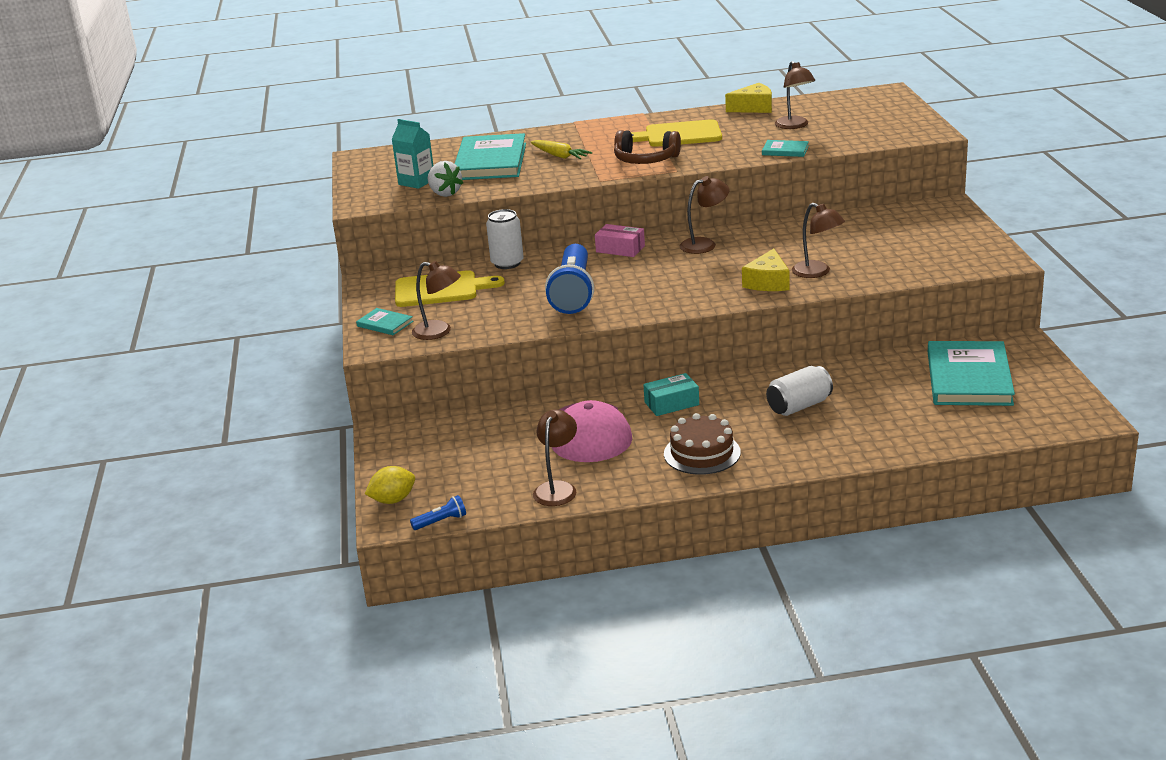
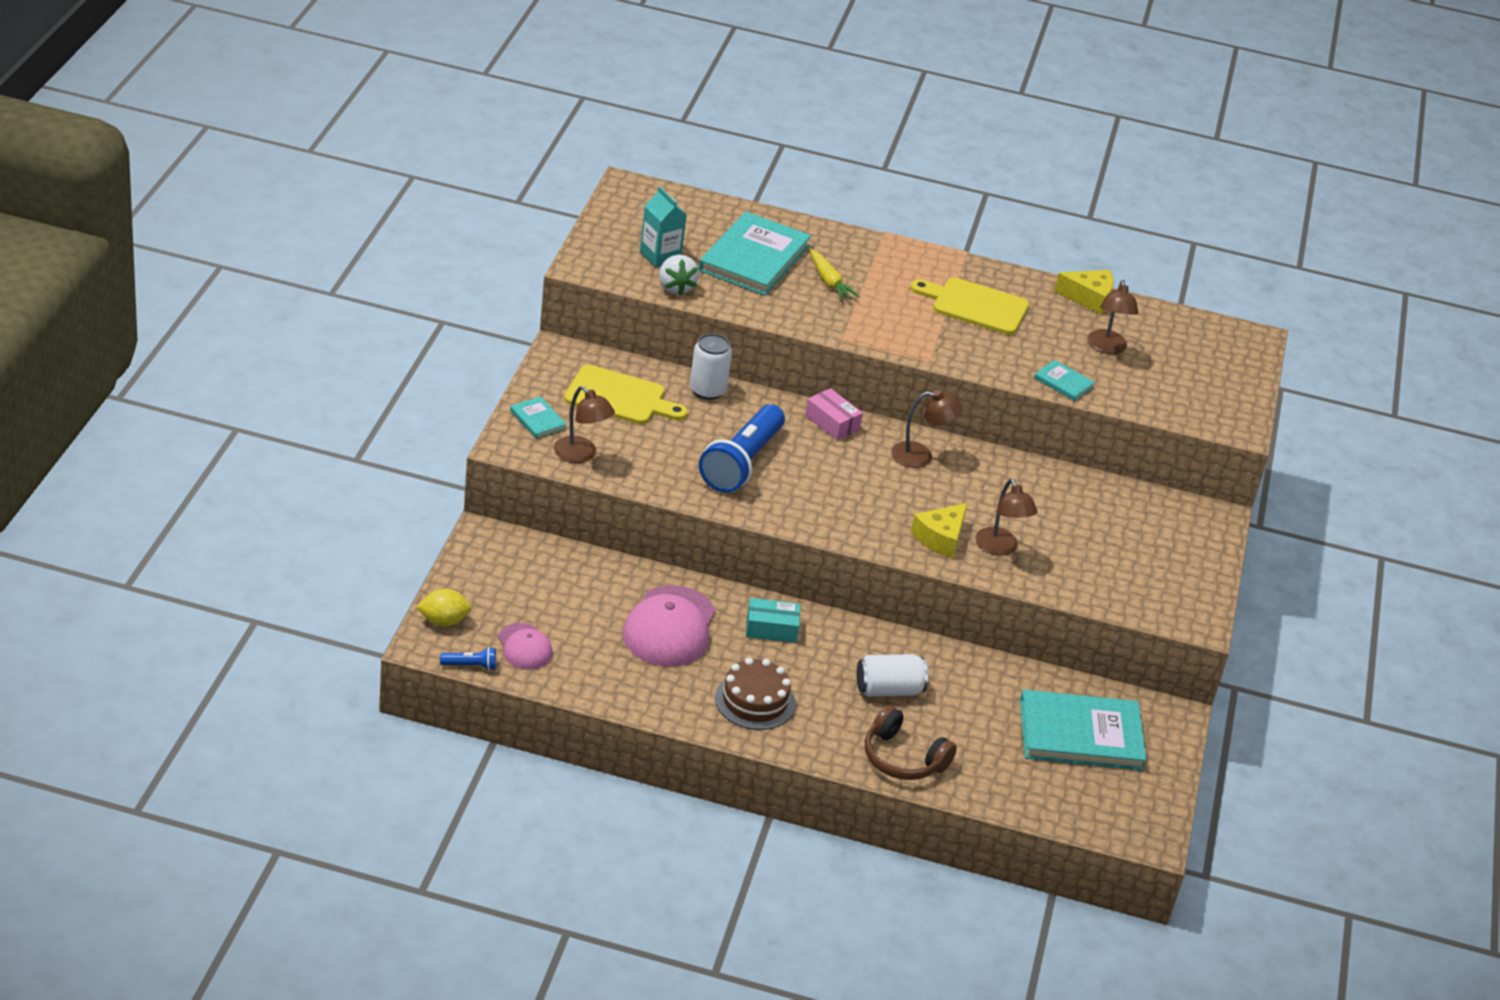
camera: 15 degrees right, 10 degrees up
(478, 491) = (524, 647): none -> pink cap
(557, 488) = (596, 678): brown lamp -> none
(645, 160) = (910, 329): brown headphones -> brown headphones (902, 758)
(968, 378) = (1080, 734): turquoise book -> turquoise book turned 60 degrees clockwise

